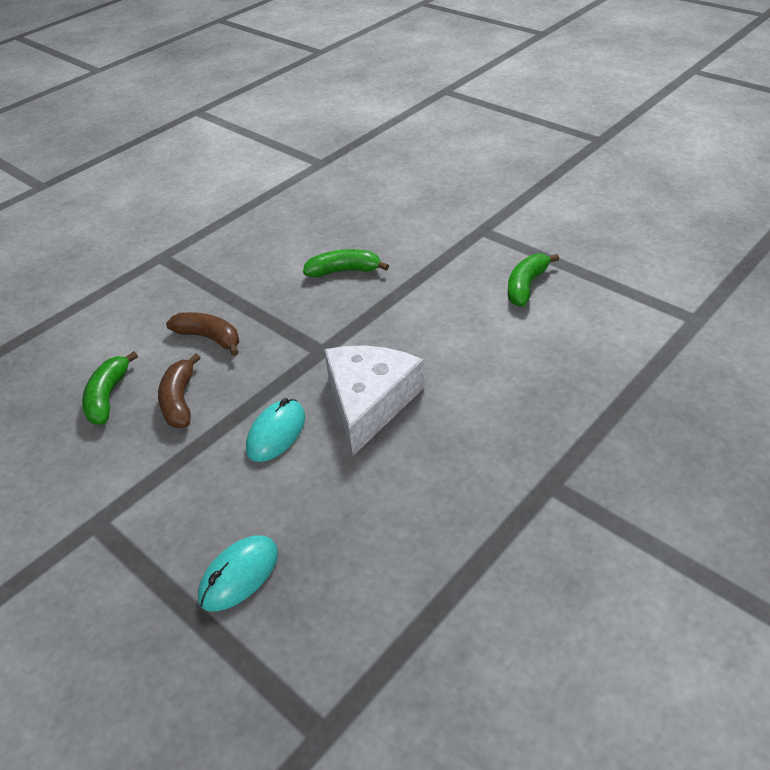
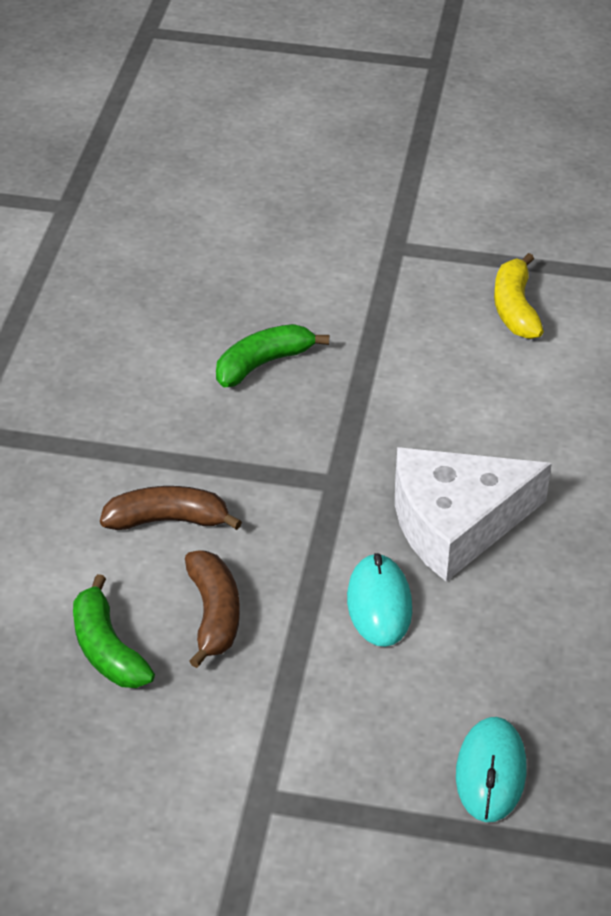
camera: 35 degrees left, 0 degrees up
(180, 400) = (213, 615): brown banana -> brown banana turned 150 degrees counterclockwise
(369, 402) = (456, 523): white cheese -> white cheese turned 90 degrees counterclockwise
(526, 286) = (515, 308): green banana -> yellow banana

